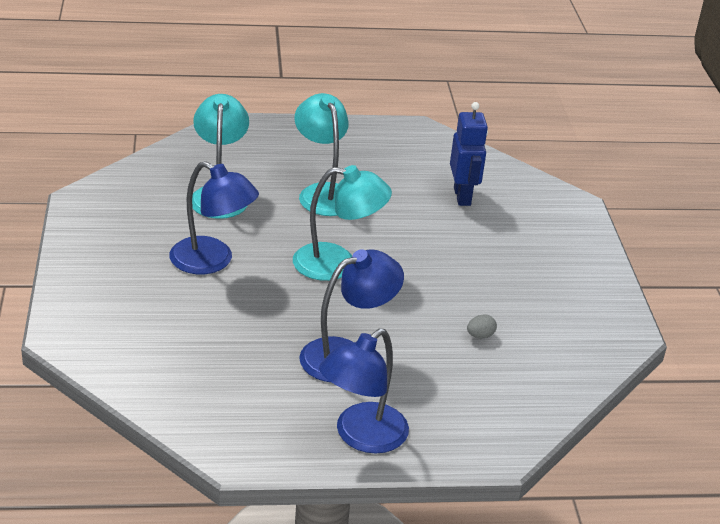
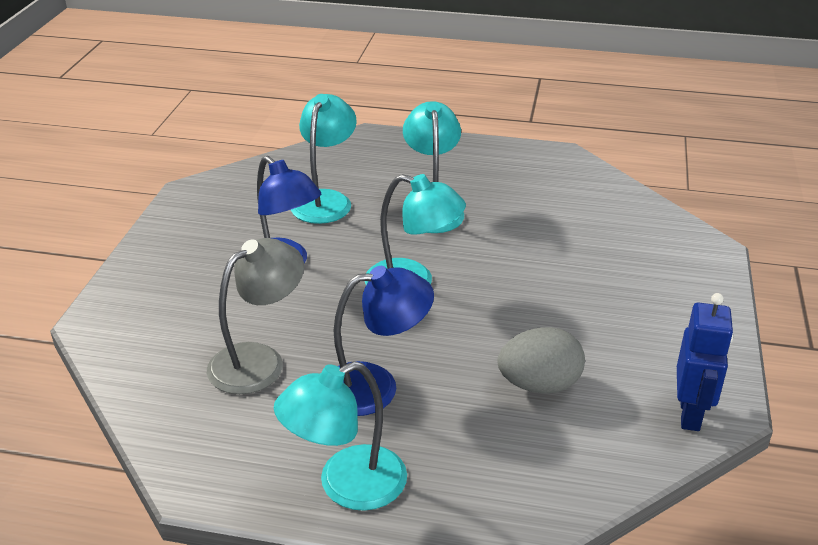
camera: 20 degrees right, 0 degrees up
(235, 348) = (259, 360): none -> grey lamp
(361, 436) = (346, 486): blue lamp -> turquoise lamp
(462, 196) = (582, 228): blue robot -> blue robot (690, 414)
(480, 336) = (539, 385): grey egg -> grey egg, size x2.32

